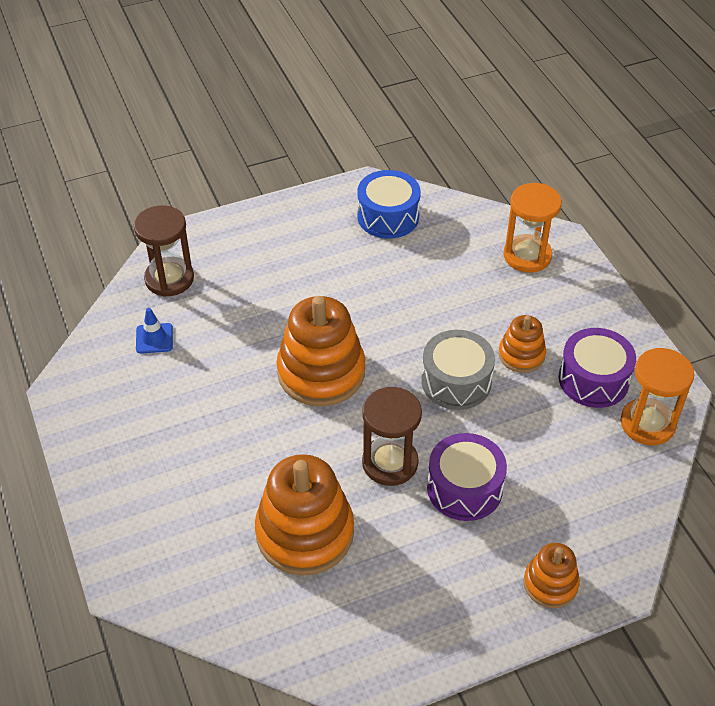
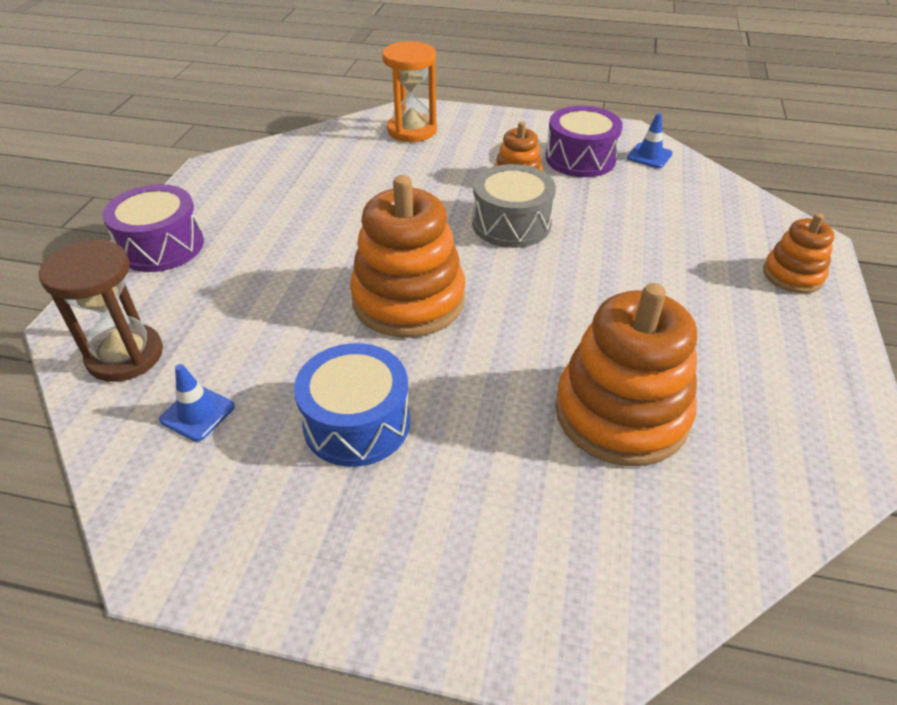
camera: 55 degrees left, 5 degrees down
(388, 216) = (267, 174): blue drum -> blue drum (357, 423)
(390, 463) = (574, 307): brown hourglass -> none
(464, 488) = (644, 275): purple drum -> purple drum (161, 246)
(647, 423) = (649, 156): orange hourglass -> blue traffic cone

